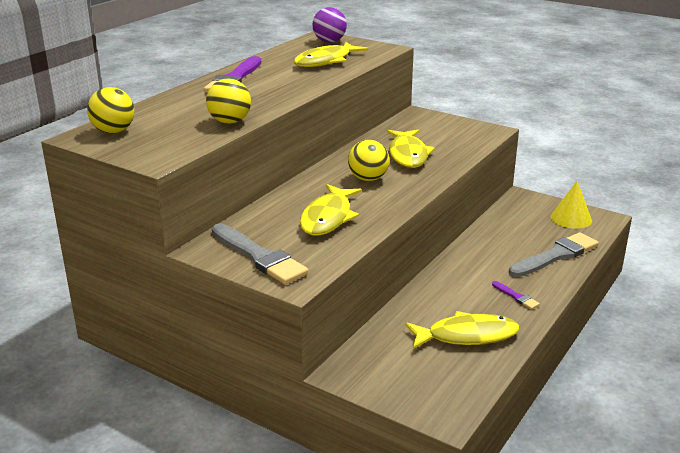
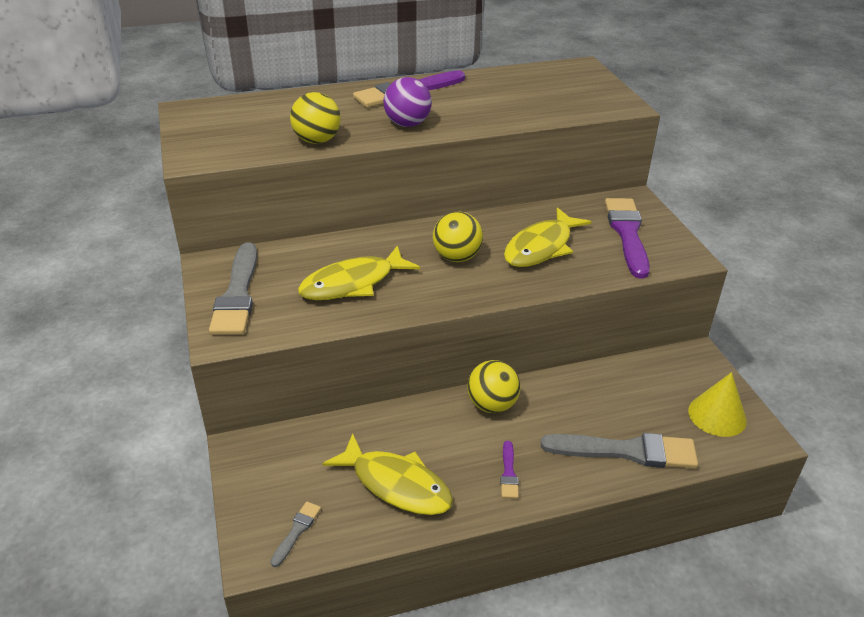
camera: 40 degrees right, 10 degrees up
(113, 131) = (217, 113): yellow ball -> yellow ball (492, 405)
(326, 61) = (529, 100): yellow fish -> none
(329, 41) = (577, 76): purple ball -> purple ball (407, 124)
(443, 131) = (627, 234): none -> purple brush
(449, 391) = (296, 531): none -> grey brush

